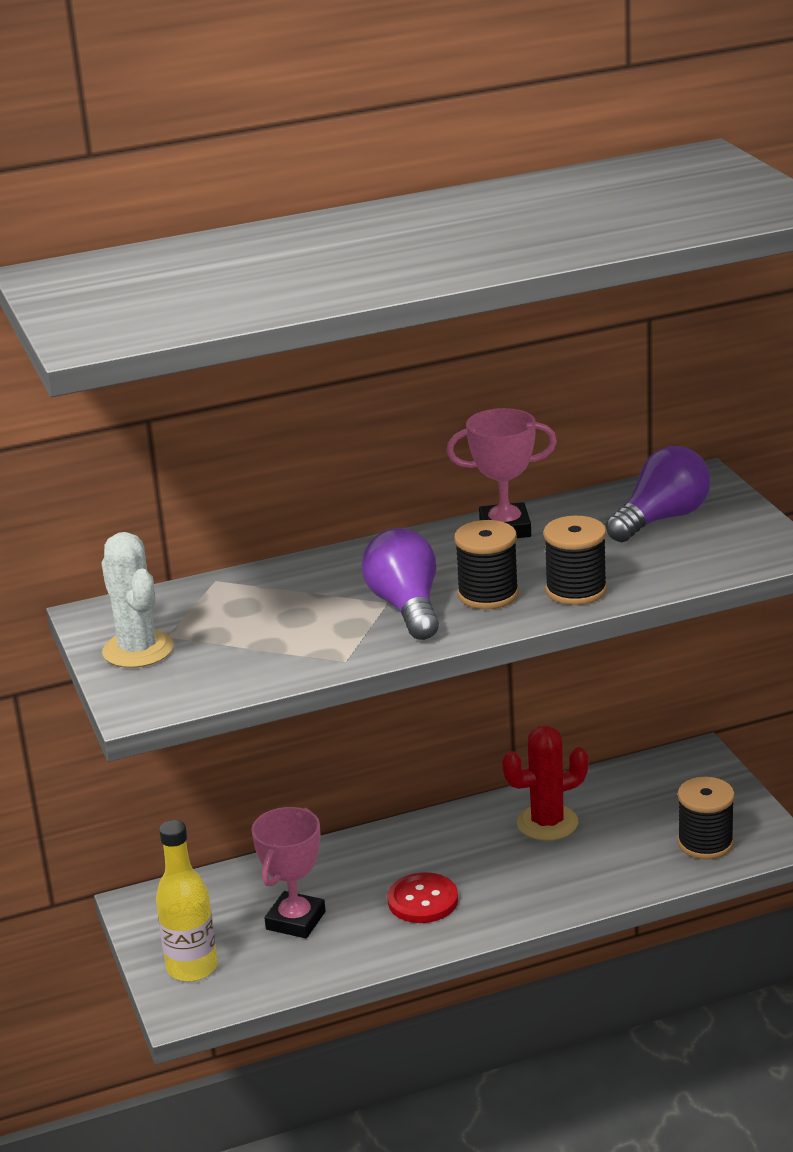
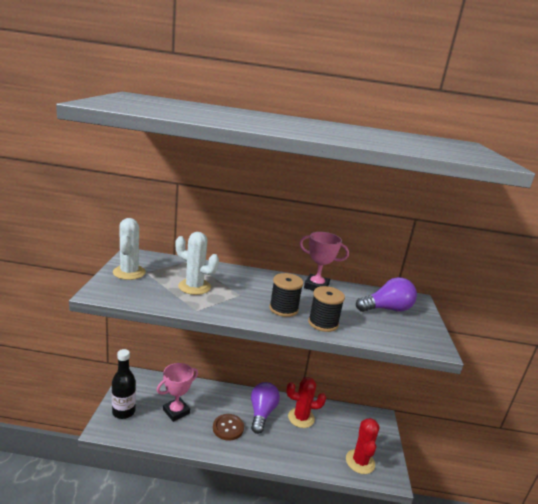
camera: 20 degrees right, 5 degrees down
(192, 967) = (123, 412): yellow bottle -> black bottle
(291, 623) = (194, 287): none -> white cactus
(406, 607) = (245, 299): purple light bulb -> purple light bulb (262, 413)
(423, 900) = (228, 428): red button -> brown button
(705, 843) = (360, 462): black spool -> red cactus

